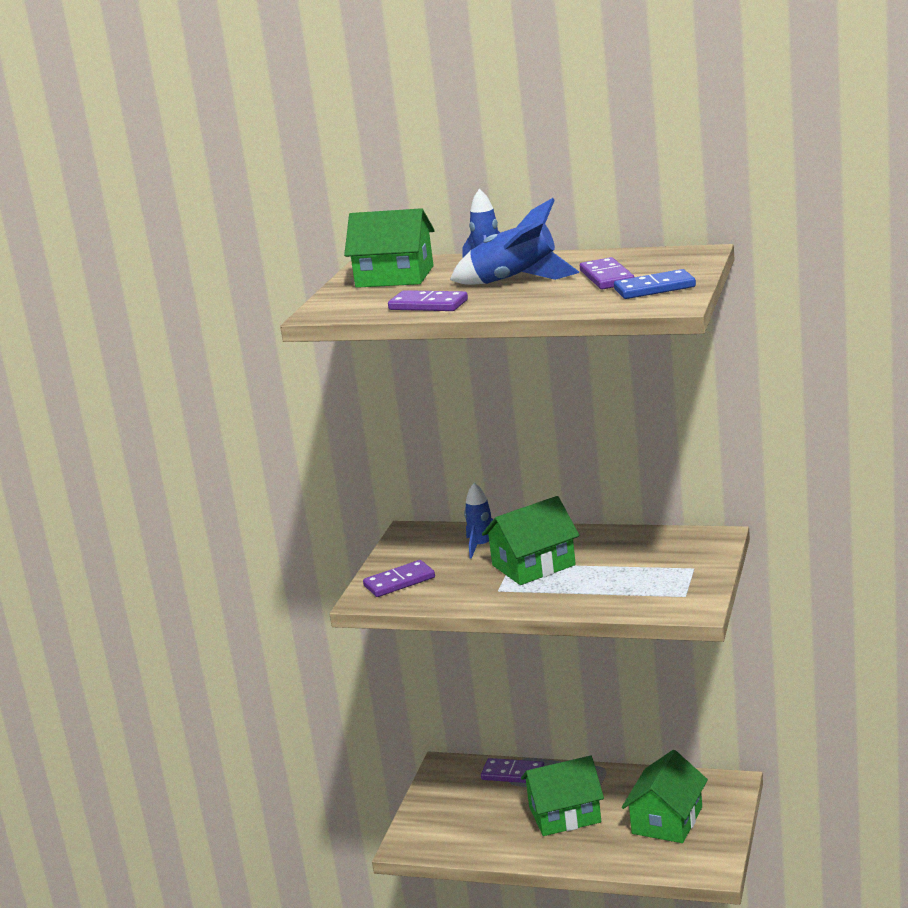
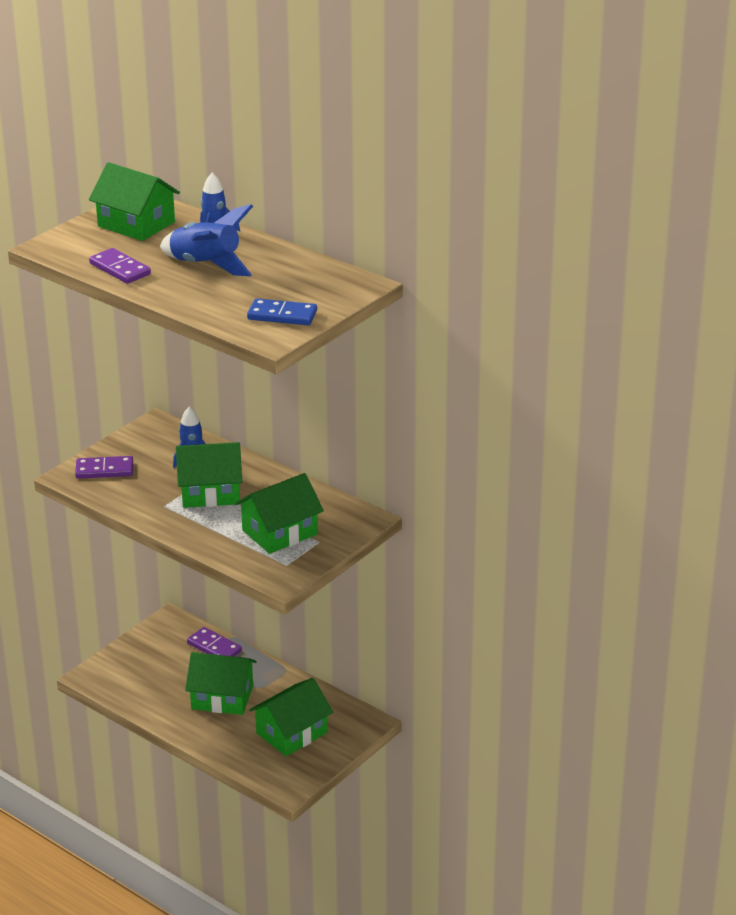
camera: 20 degrees right, 10 degrees up
(606, 277) = (268, 288): purple domino -> none
(645, 573) = (280, 532): none -> green house

